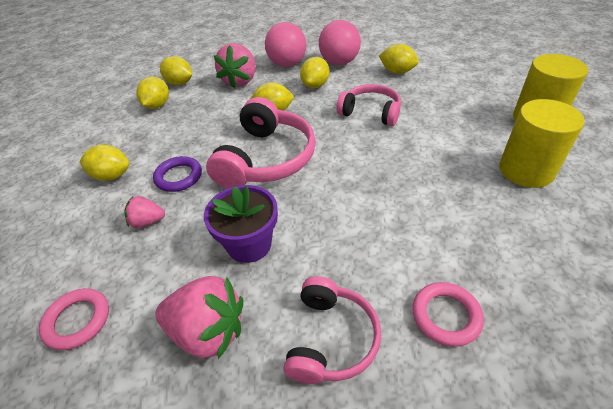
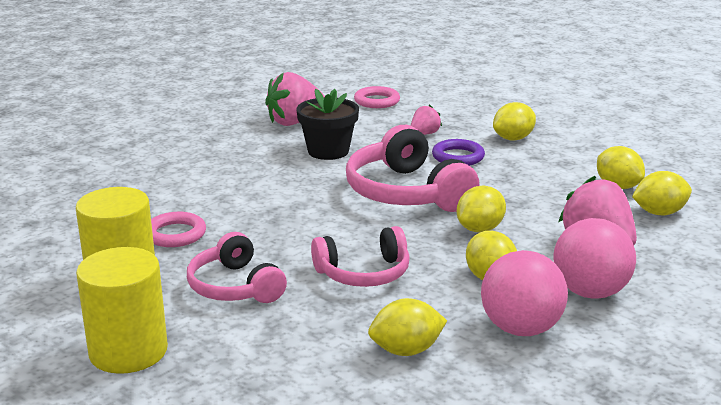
camera: 135 degrees right, 20 degrees down
(249, 244) = (328, 151): purple flower pot -> black flower pot
(331, 338) = (217, 143): pink headphones -> pink headphones (235, 287)
(446, 316) = (149, 172): pink ring -> pink ring (175, 234)

